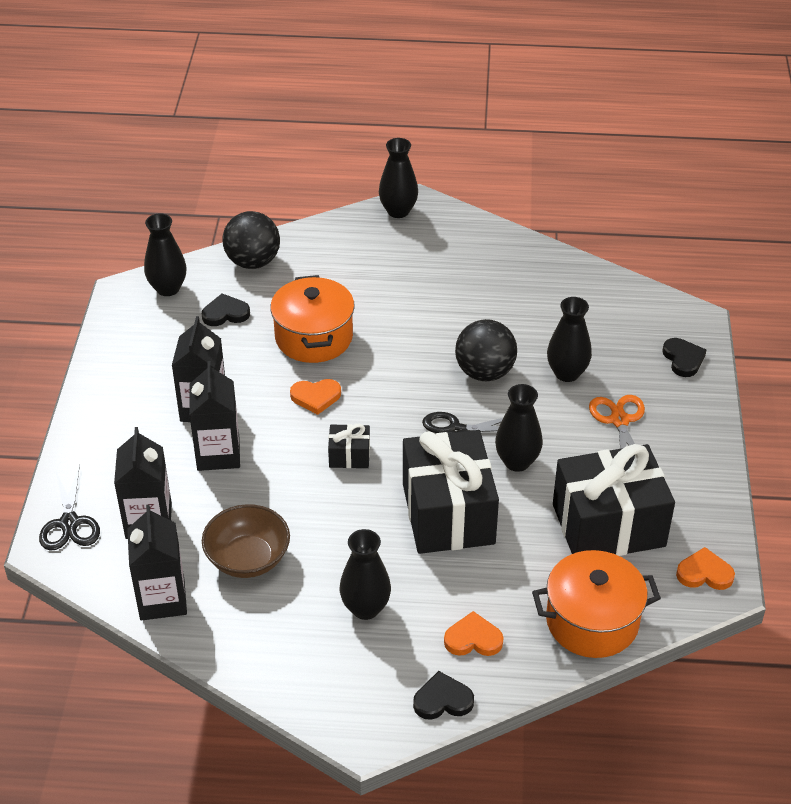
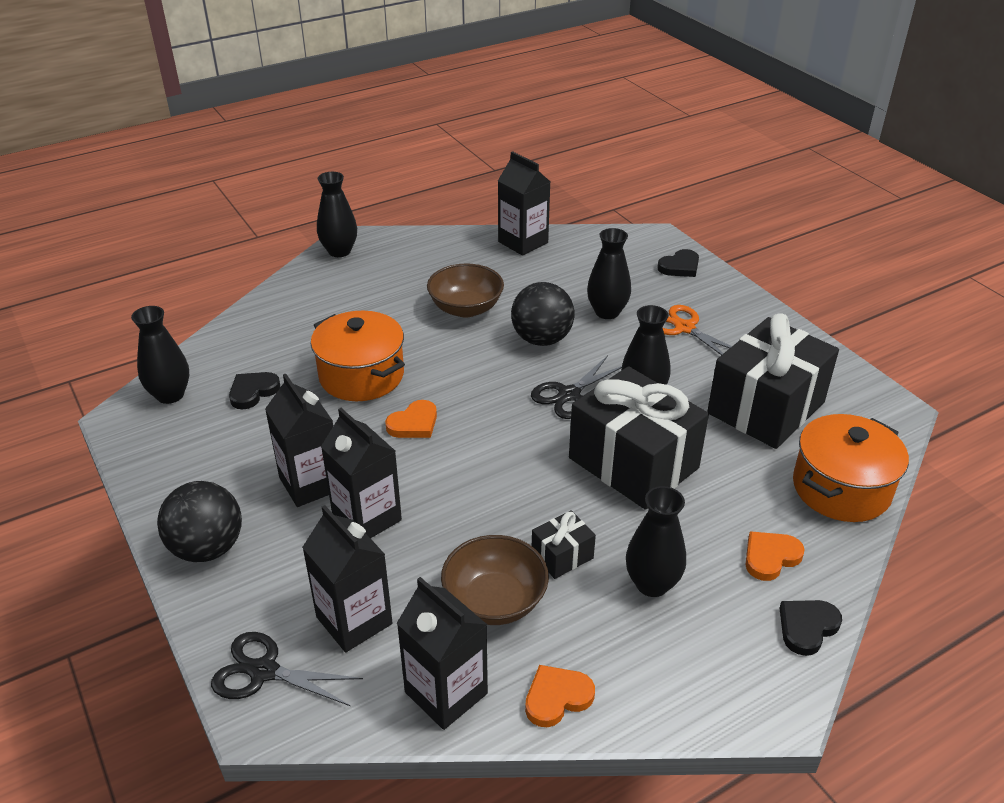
camera: 35 degrees left, 5 degrees down
(69, 523) = (264, 671): black scissors -> black scissors turned 150 degrees clockwise
(253, 262) = (239, 339): black ball -> black ball (207, 548)
(349, 456) = (496, 458): black gift -> black gift (562, 556)
(450, 314) = (466, 308): none -> brown bowl
(563, 270) = (523, 242): none -> black carton
(683, 359) = (680, 267): black heart -> black heart turned 105 degrees clockwise
(704, 573) = (872, 407): orange heart -> orange heart (557, 697)

